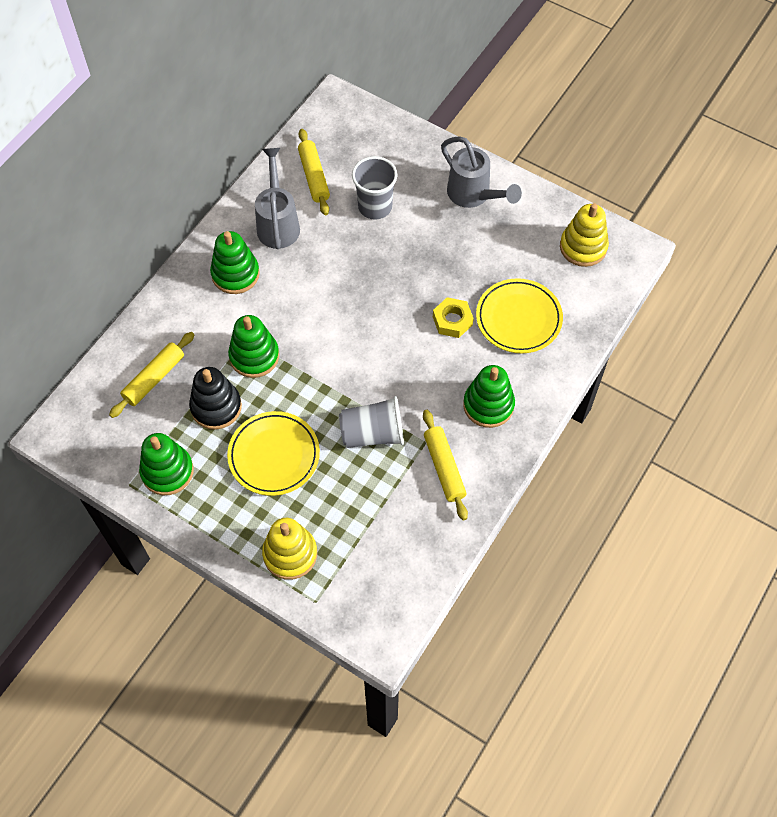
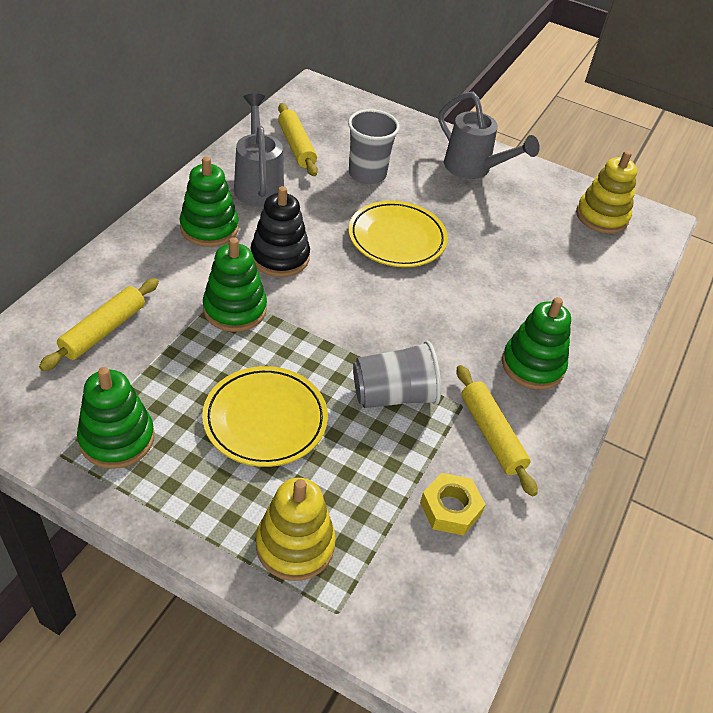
camera: 10 degrees left, 15 degrees down
(216, 407) = (186, 363): black stacking toy -> black stacking toy (280, 257)
(452, 321) = (472, 279): yellow nut -> yellow nut (450, 508)
(518, 318) = (548, 279): yellow plate -> yellow plate (397, 238)

